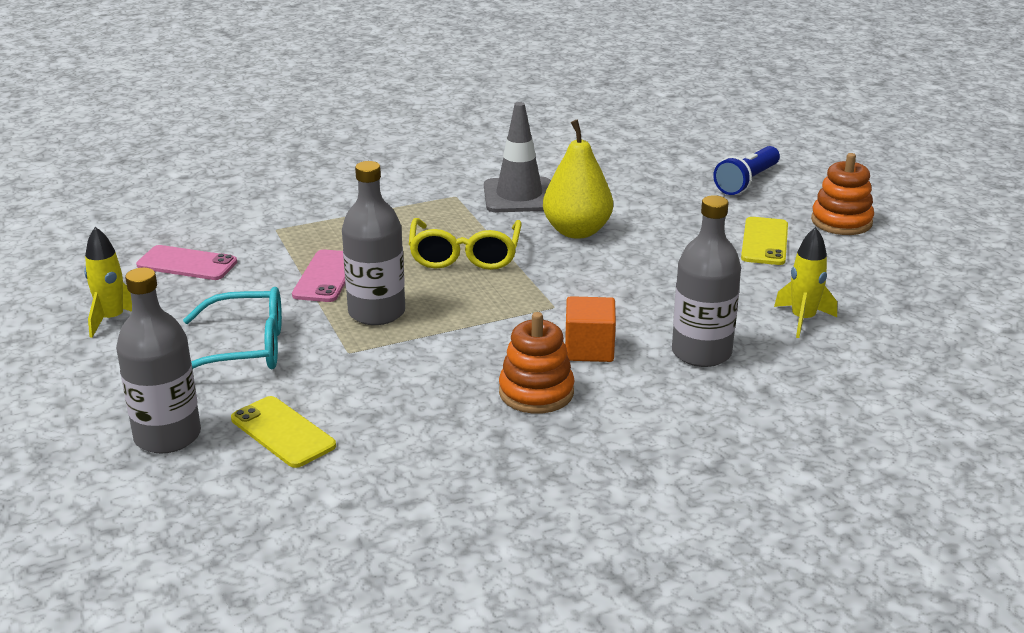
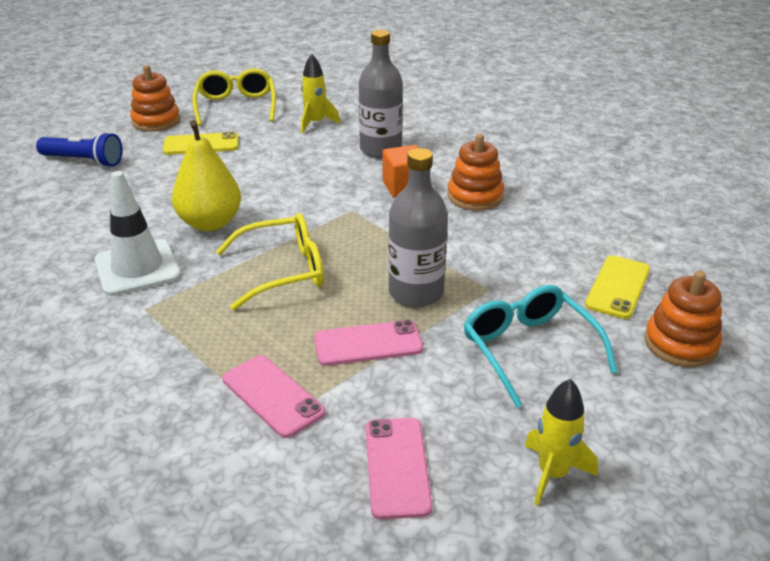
camera: 110 degrees left, 5 degrees up
(167, 436) = (680, 344): grey bottle -> orange stacking toy
(303, 231) = (272, 396): none -> pink phone
(519, 196) = (137, 268): grey traffic cone -> white traffic cone
(878, 273) = (236, 106): none -> yellow glasses

